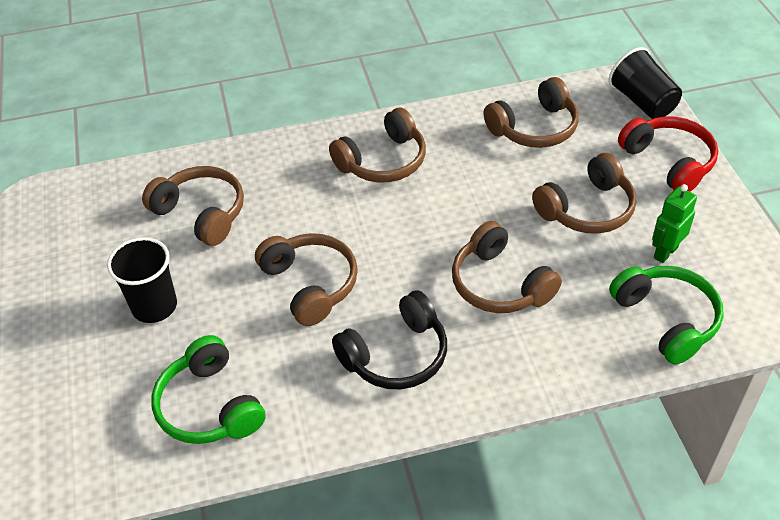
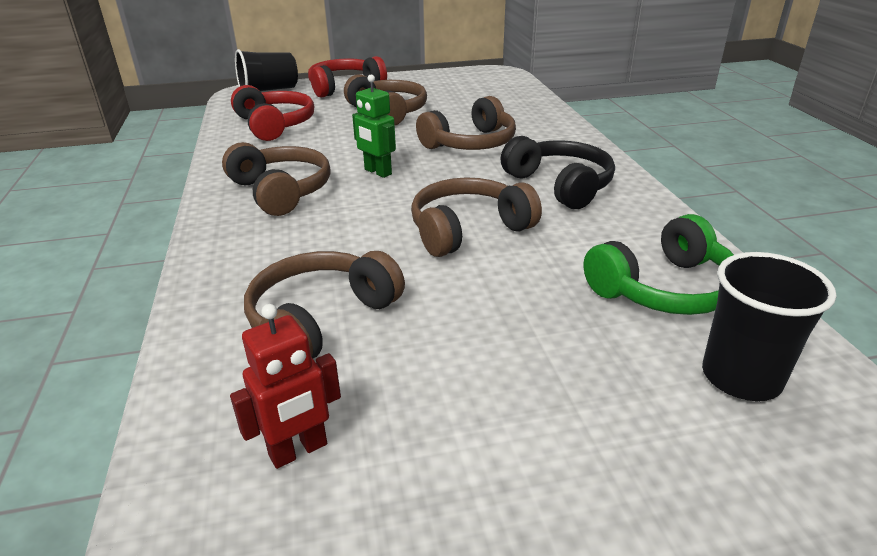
camera: 90 degrees left, 15 degrees down
(95, 222) = (298, 450): none -> red robot
(154, 306) = (508, 350): black cup -> black cup (741, 377)
(534, 128) = (274, 125): brown headphones -> red headphones
(665, 252) = (440, 94): green robot -> green robot (377, 172)
(666, 319) = (506, 97): green headphones -> none

